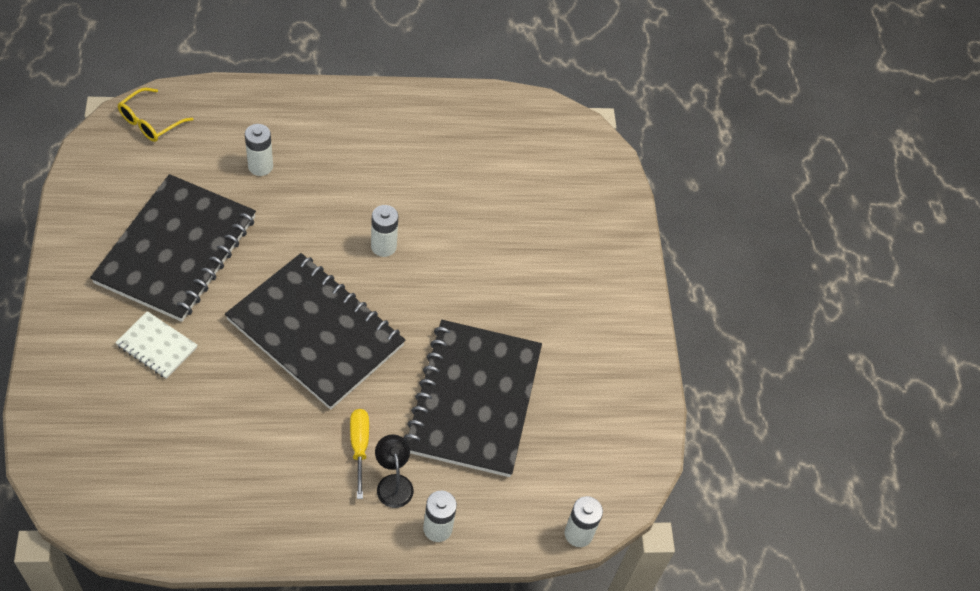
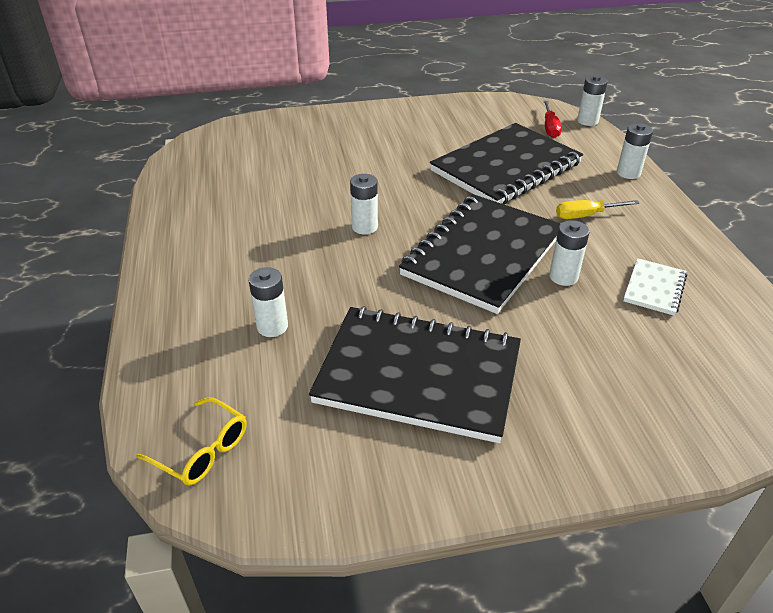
camera: 90 degrees left, 15 degrees down
(156, 346) = (558, 364): white notebook -> white notebook (654, 288)
(264, 389) = (563, 277): none -> white battery
(393, 483) = (606, 196): black lamp -> none
(473, 399) = (506, 167): black notebook -> black notebook turned 45 degrees counterclockwise
(564, 479) = (550, 128): none -> red screwdriver

